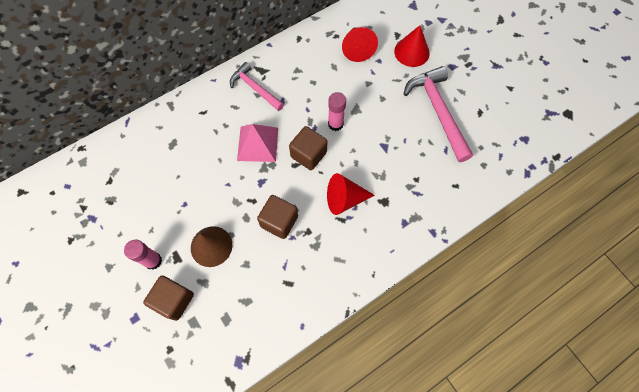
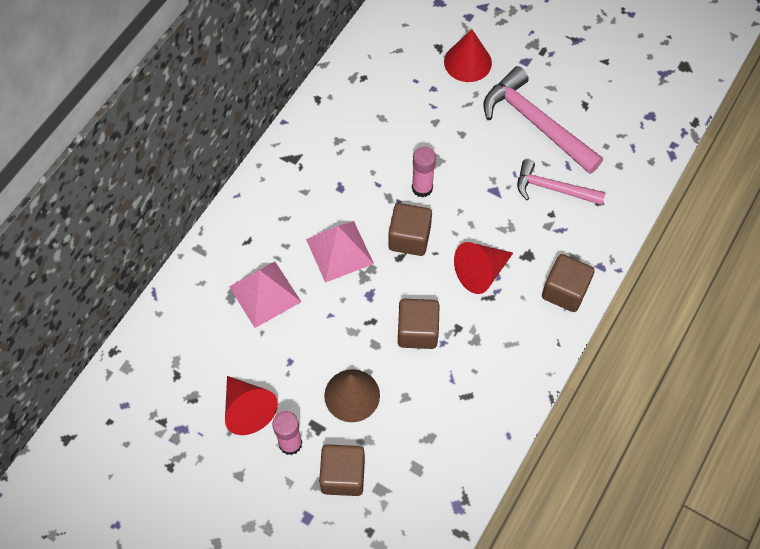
camera: 25 degrees left, 5 degrees down
(194, 151) = (265, 294): none -> pink pyramid
(255, 88) = (297, 184): pink hammer -> pink hammer (553, 189)
(357, 49) = (398, 84): red cone -> red cone (248, 409)
(397, 239) = (564, 291): none -> brown cube

